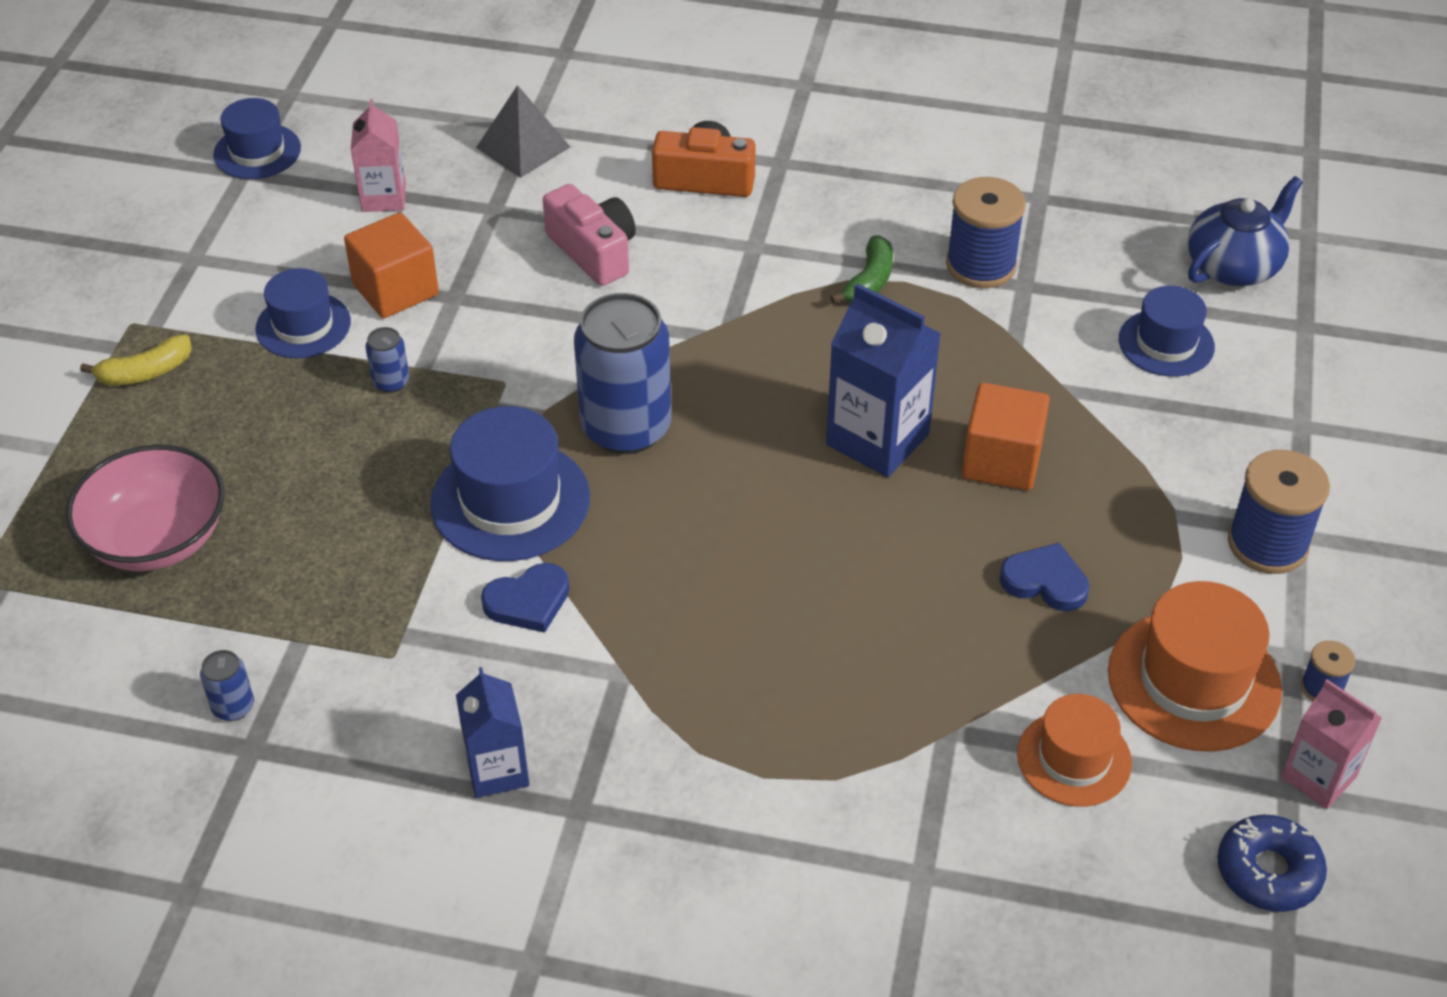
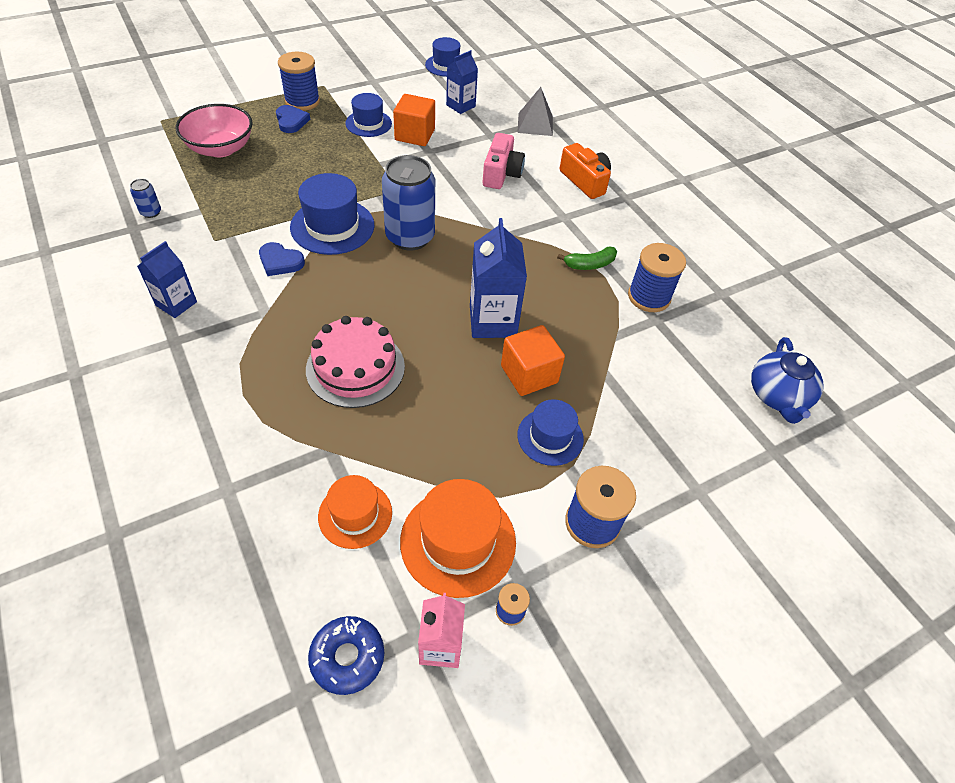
camera: 45 degrees right, 5 degrees up
(145, 372) = (302, 101): yellow banana -> blue spool
(384, 197) = (460, 106): pink carton -> blue carton
(391, 382) = (363, 160): blue can -> none
(828, 628) = (355, 368): none -> pink cake
(1045, 581) = (466, 436): blue heart -> blue heart (291, 121)
(1166, 343) = (686, 397): blue hat -> blue hat (550, 437)
(1234, 266) = (777, 396): blue teapot -> blue teapot turned 90 degrees clockwise

